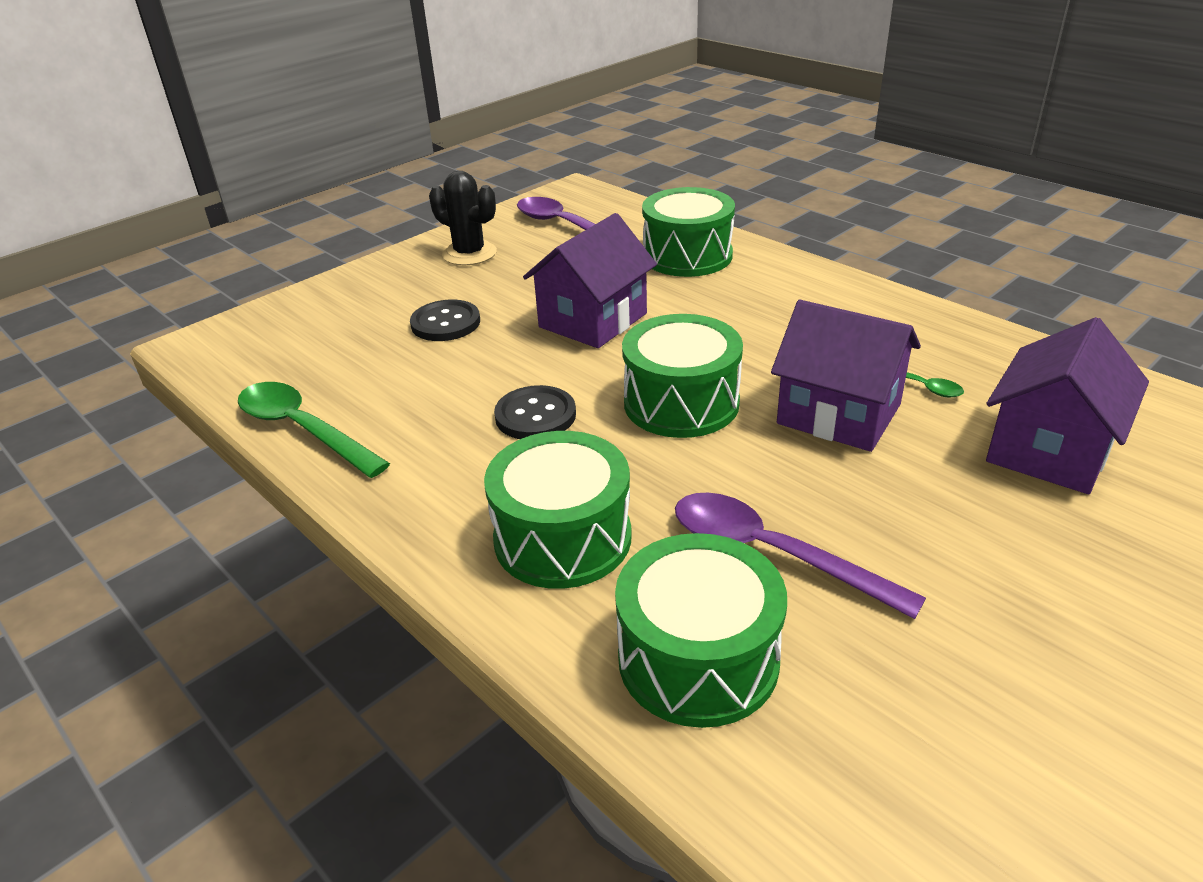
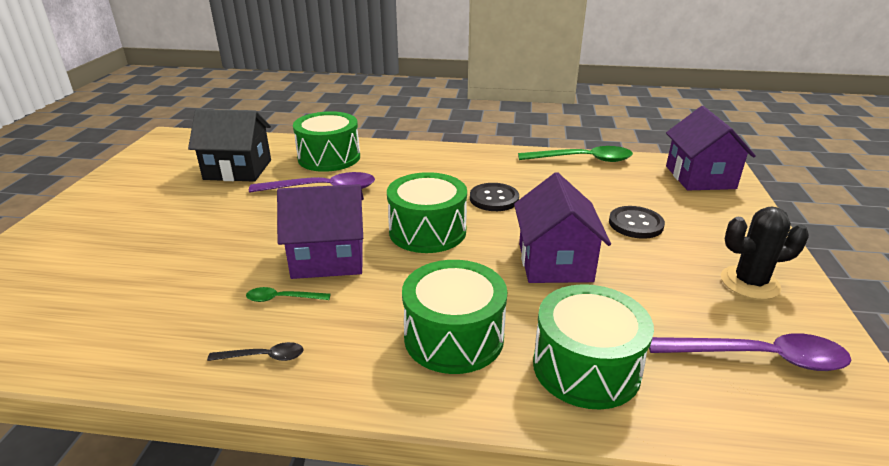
camera: 140 degrees right, 5 degrees down
(562, 538) = (414, 167): green drum -> green drum (454, 337)
(936, 719) = (238, 170): none -> black house
(953, 341) = (264, 357): none -> black spoon
(1049, 450) = (183, 283): purple house -> purple house (700, 177)

